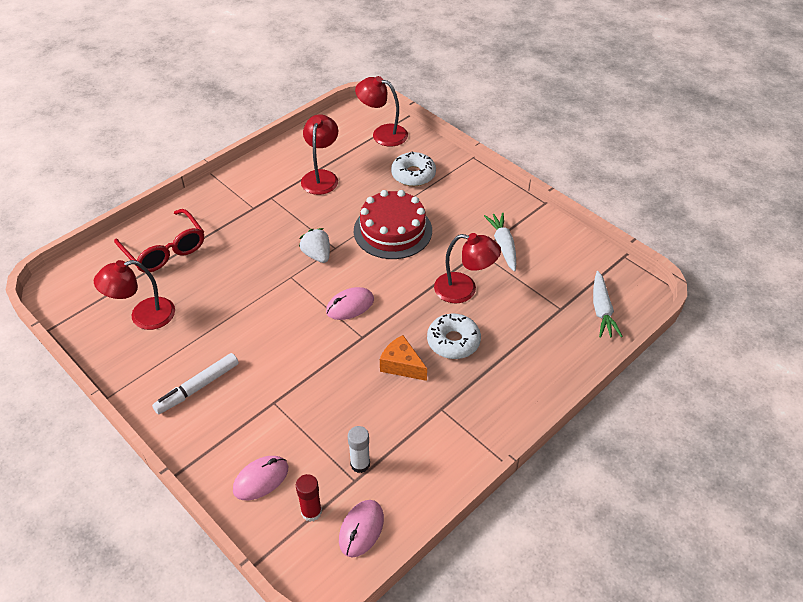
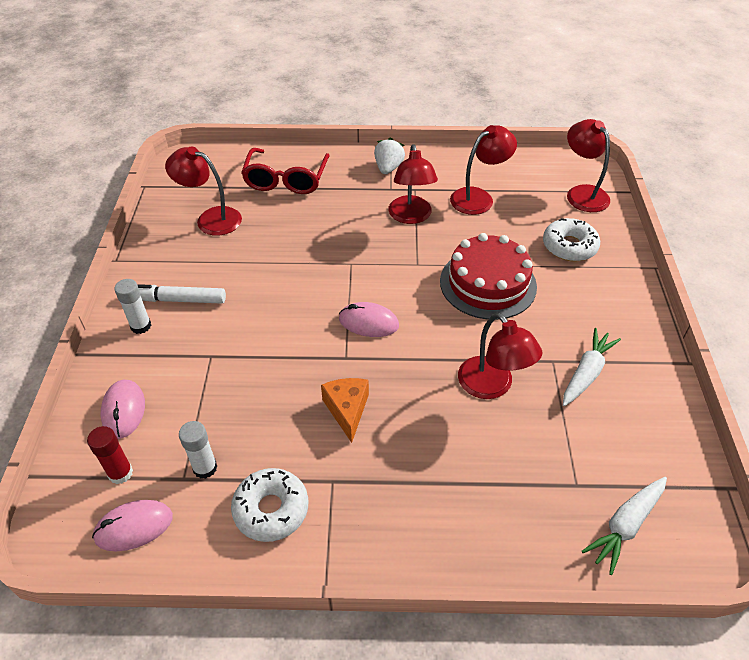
camera: 45 degrees right, 0 degrees up
(196, 423) = (141, 326): none -> white glue stick
(261, 479) = (123, 410): pink mouse -> pink mouse turned 75 degrees clockwise
(292, 218) = (411, 216): none -> red lamp
(317, 255) = (394, 260): white strawberry -> white strawberry (388, 168)
(453, 341) = (421, 427): white donut -> white donut (271, 509)

